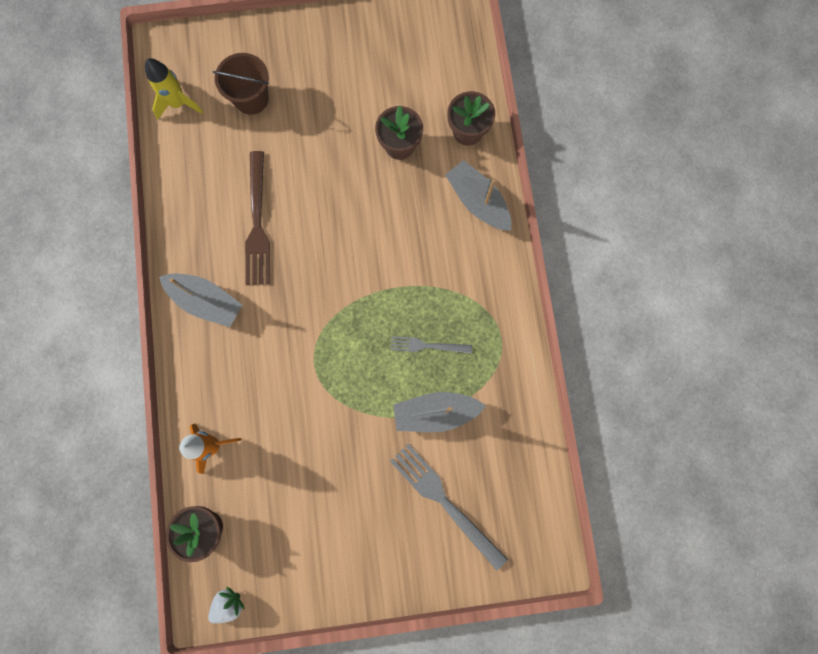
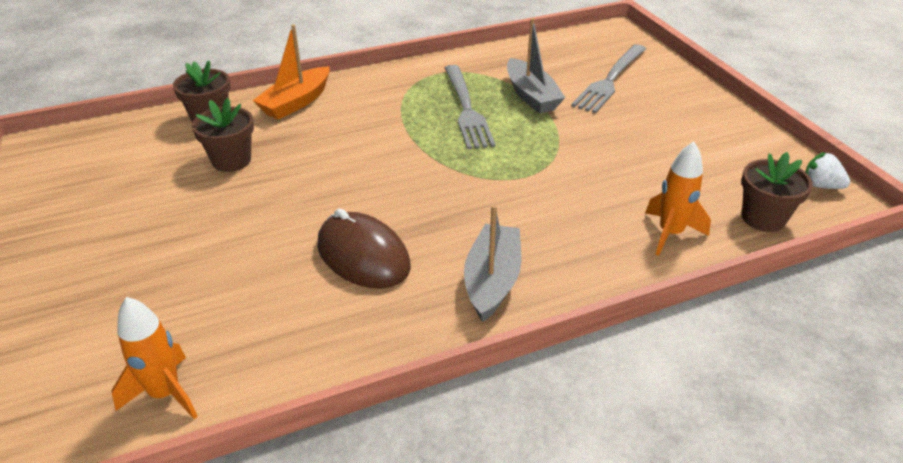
camera: 105 degrees left, 40 degrees down
(178, 103) = (165, 394): yellow rocket -> orange rocket
(251, 99) = (159, 304): brown bucket -> none
(257, 224) = (363, 256): brown fork -> brown mouse
(427, 345) = (466, 109): grey fork -> grey fork, size x1.76
(477, 202) = (296, 102): grey boat -> orange boat

